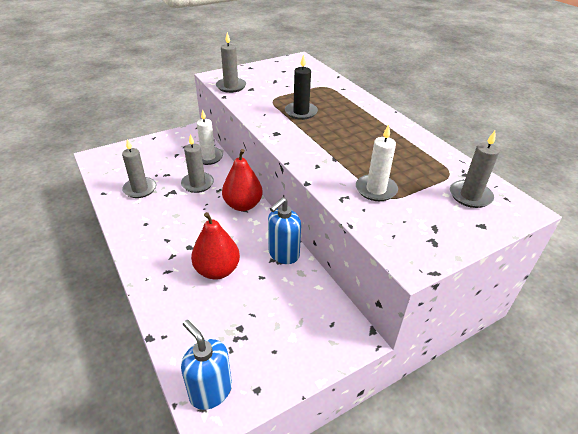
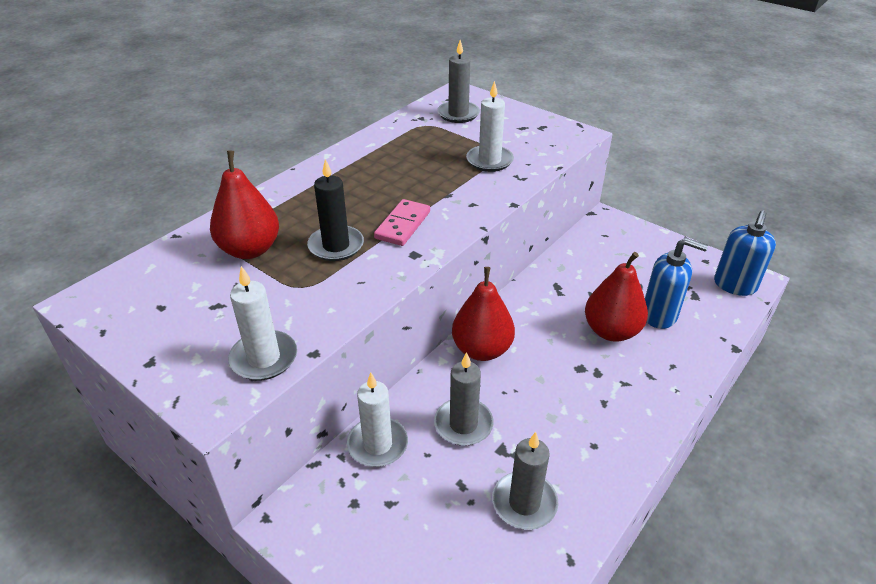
camera: 110 degrees left, 0 degrees up
(231, 86) = (264, 358): grey candle -> white candle
(283, 254) = (545, 286): blue soap dispenser -> blue soap dispenser (659, 315)
(308, 135) = (402, 225): none -> pink domino
(313, 91) = (250, 250): none -> red pear

